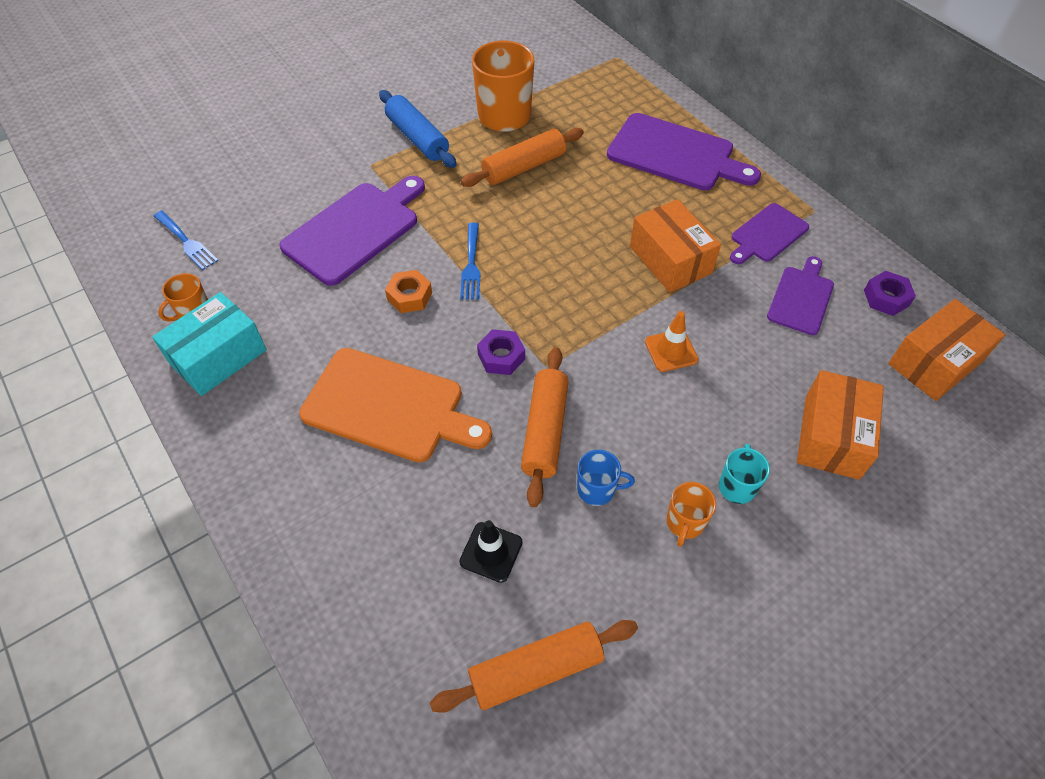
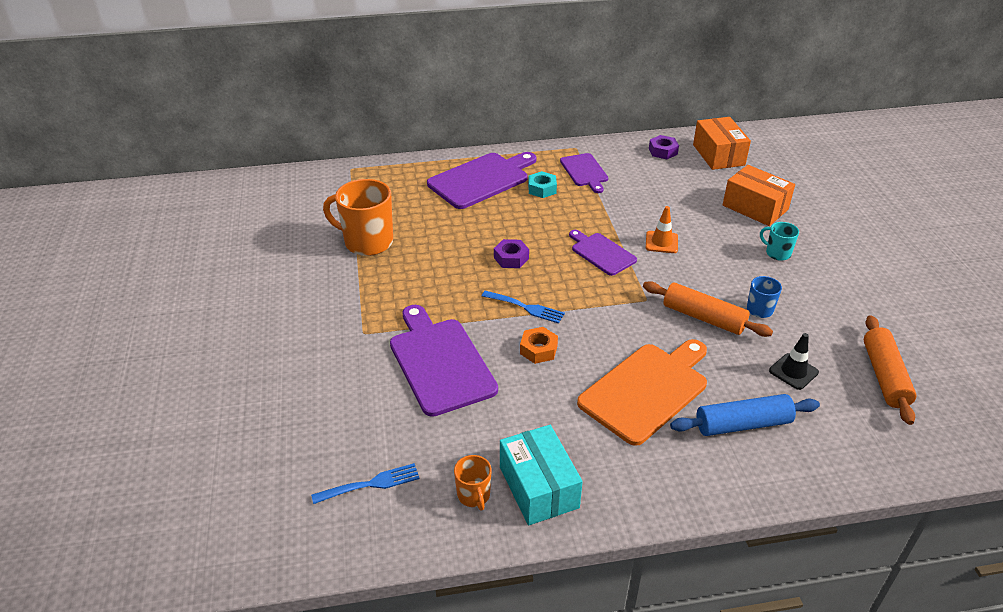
camera: 65 degrees left, 15 degrees down
(417, 138) = (353, 296): blue rolling pin -> blue rolling pin (742, 424)
(501, 356) = (627, 318): purple nut -> purple nut (511, 258)
(523, 167) = (438, 250): orange rolling pin -> none
(670, 260) = (581, 216): orange box -> none
(684, 523) = (797, 282): orange mug -> none
(698, 209) = (542, 189): none -> turquoise nut
(801, 298) = (645, 179): purple cutting board -> purple cutting board (601, 253)

